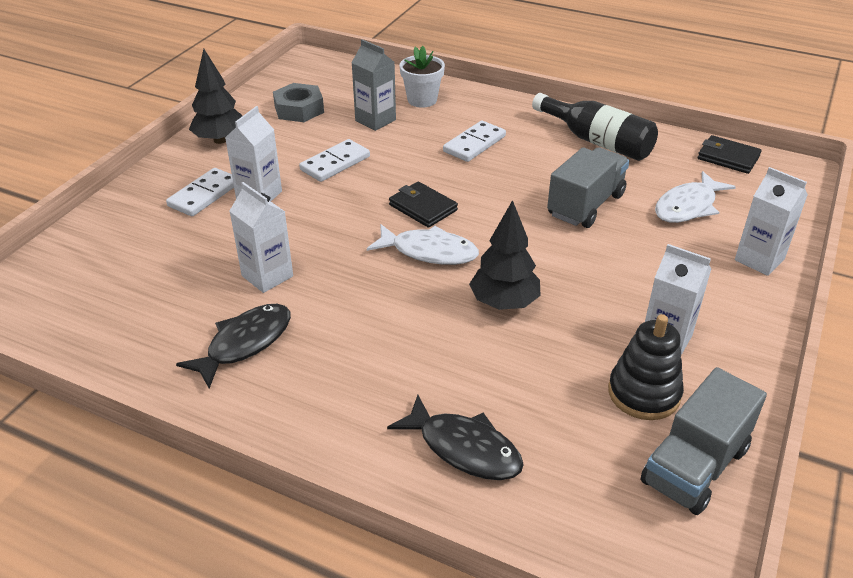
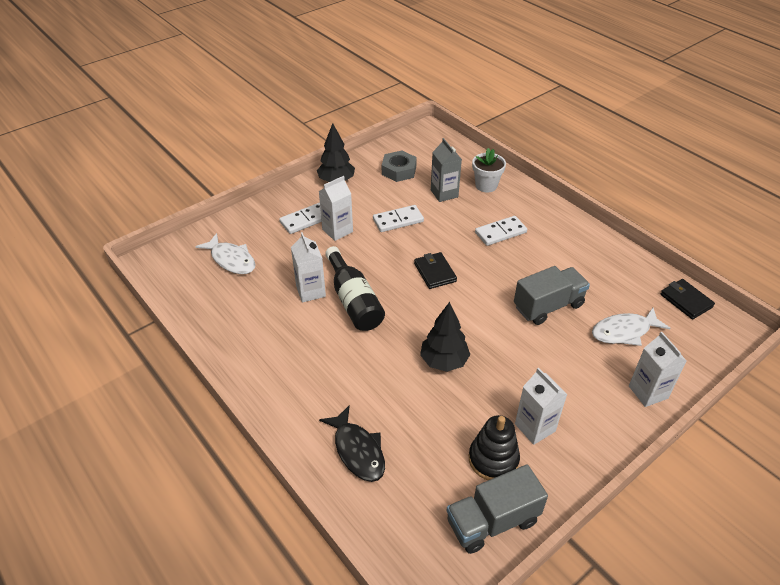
camera: 25 degrees right, 5 degrees up
(245, 343) = (273, 333): black fish -> none
(429, 252) = (419, 307): white fish -> white fish (231, 260)
(597, 141) = (592, 256): black bottle -> black bottle (354, 301)

